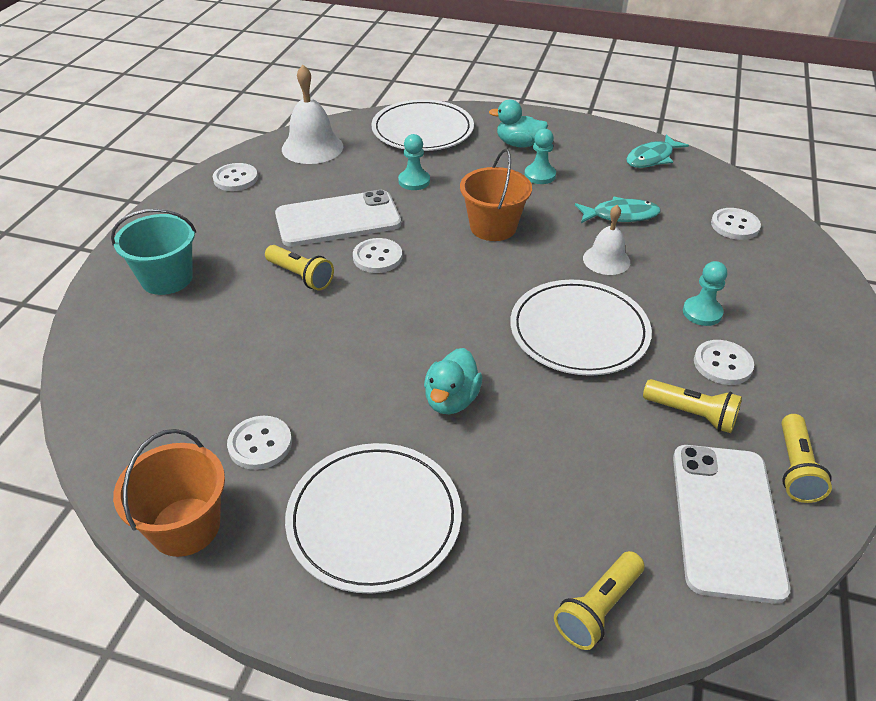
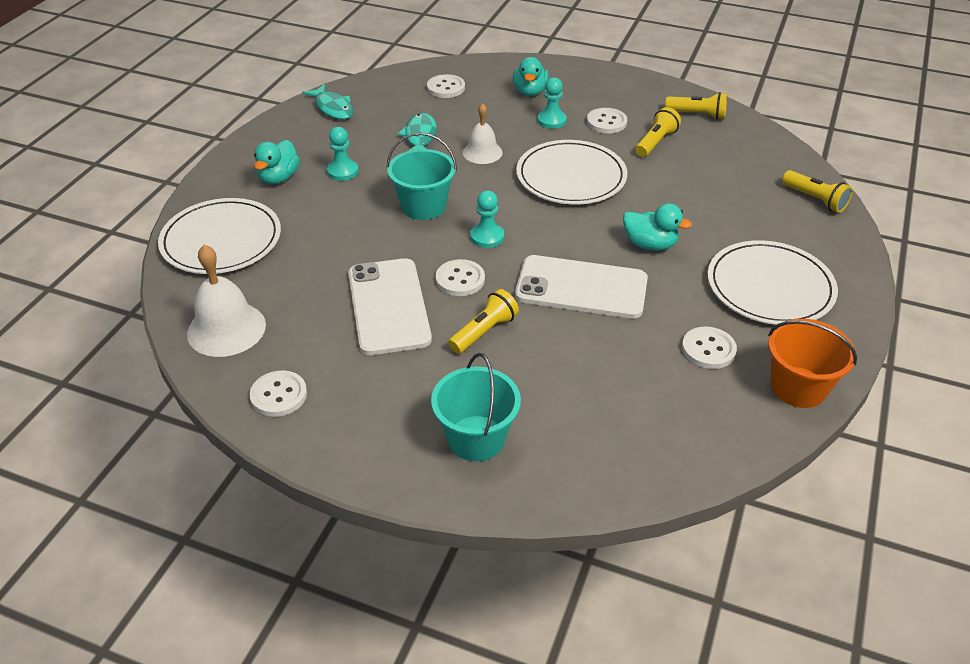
camera: 85 degrees left, 0 degrees up
(414, 181) = (329, 251): turquoise pawn -> turquoise pawn (487, 237)
(493, 227) = (423, 206): orange bucket -> turquoise bucket
(726, 520) = (741, 145): white phone -> white phone (581, 288)
(764, 292) = (530, 92): none -> turquoise duck

